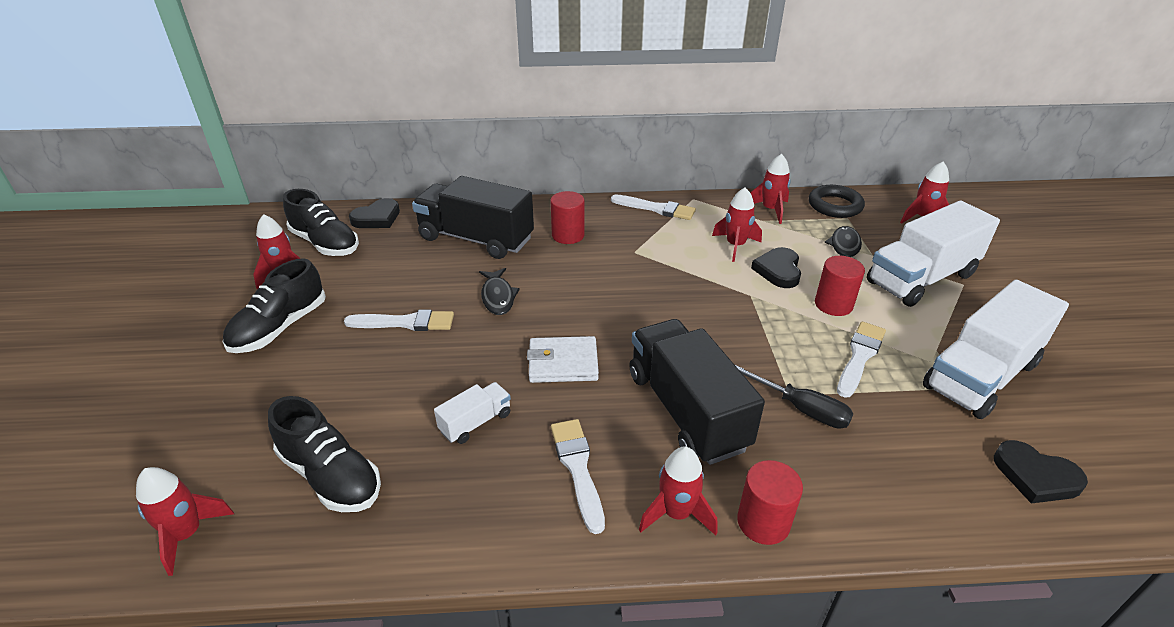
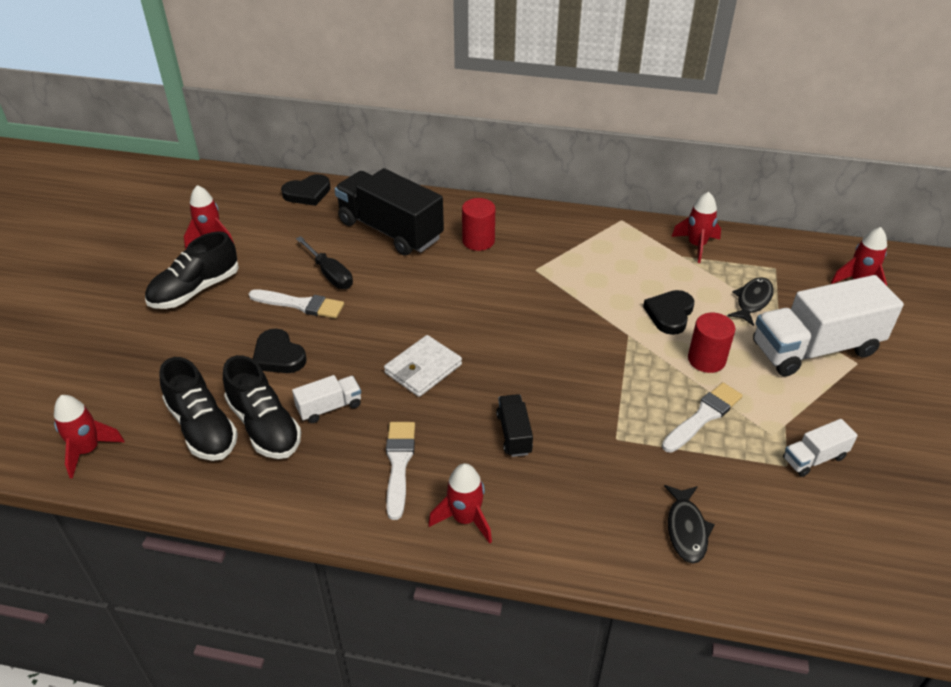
camera: 15 degrees right, 5 degrees up
(325, 243) = (254, 213): black shoe -> black shoe (264, 426)
(498, 297) = (389, 294): black fish -> black fish (686, 529)
(563, 363) = (423, 369): white wallet -> white wallet turned 60 degrees counterclockwise
(656, 209) = (578, 225): white brush -> none
(686, 410) = (514, 434): black truck -> black truck, size x0.46
(735, 246) = (639, 280): red rocket -> none
(763, 522) = (534, 542): red cylinder -> none
(802, 409) = (620, 454): black screwdriver -> black screwdriver (330, 274)
(835, 206) = (769, 251): black ring -> none
(980, 375) = (814, 458): white truck -> white truck, size x0.46
(1035, 476) = (806, 560): black heart -> black heart (278, 356)

